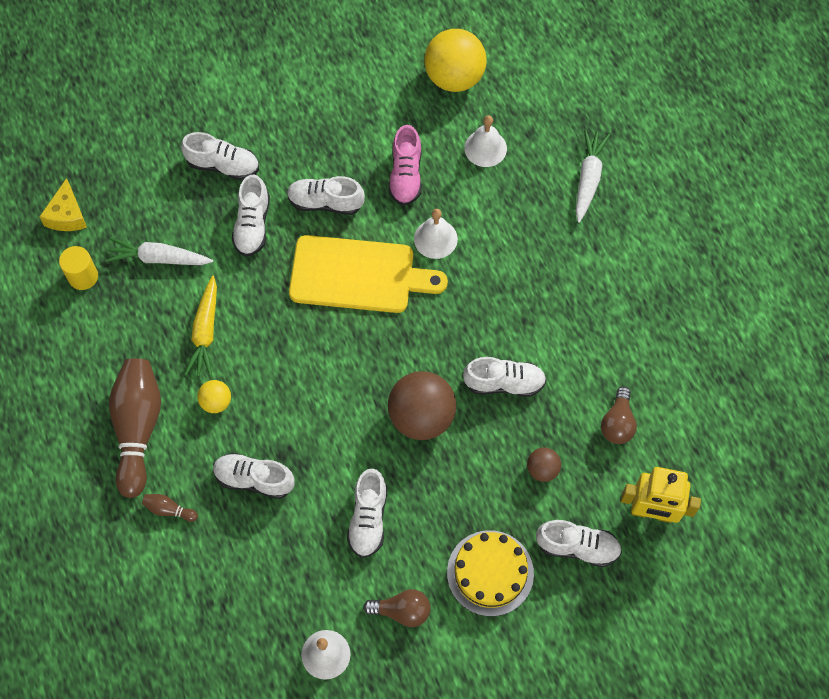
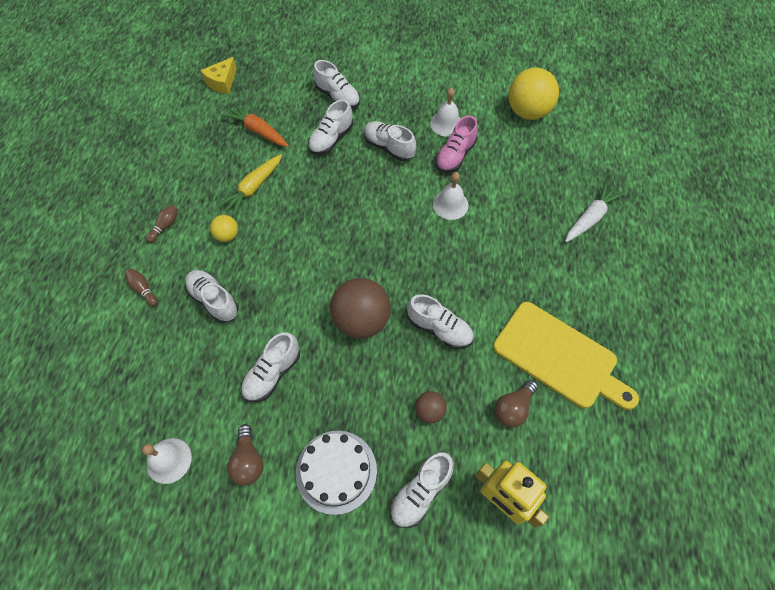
camera: 30 degrees right, 5 degrees down
(83, 276) = (204, 120): yellow cylinder -> none
(138, 428) = (165, 226): brown bowling pin -> brown bowling pin, size x0.41
(159, 258) = (258, 131): white carrot -> orange carrot
(358, 275) = (380, 202): yellow cutting board -> yellow cutting board (559, 357)
(402, 611) = (248, 461): brown light bulb -> brown light bulb turned 45 degrees clockwise
(485, 148) = (523, 164): white bell -> white bell (446, 124)
(490, 573) = (336, 471): yellow cake -> white cake
(577, 547) = (420, 492): white shoe -> white shoe turned 90 degrees clockwise

